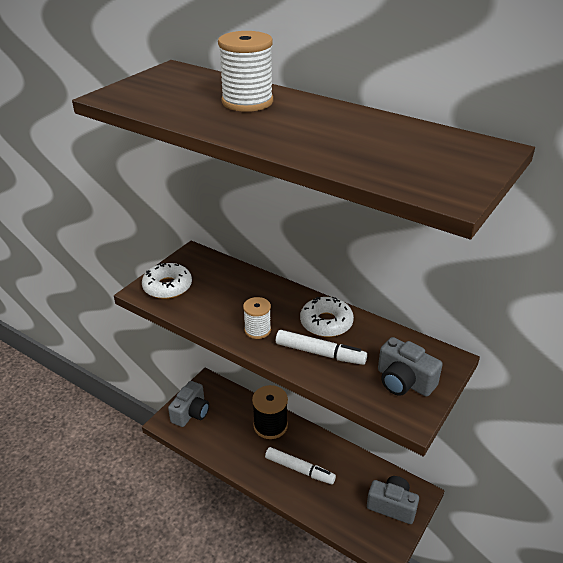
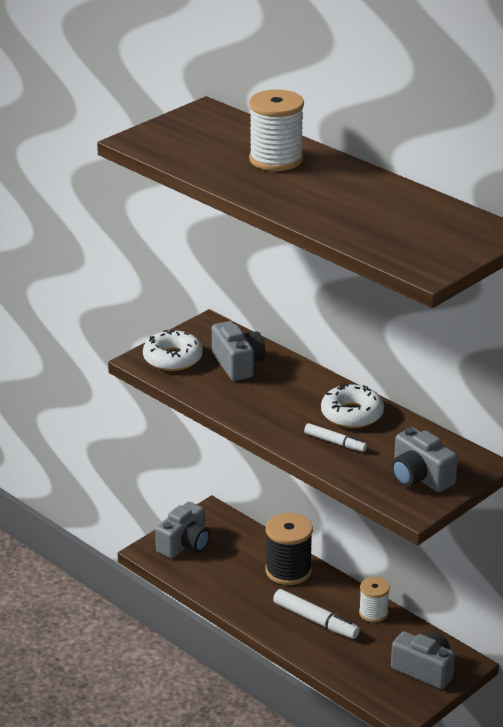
camera: 10 degrees right, 5 degrees down
(222, 286) = (238, 364): none -> grey camera
(257, 330) = (270, 413): white spool -> white spool (373, 613)
(320, 353) = (335, 442): white marker -> white marker, size x0.63

